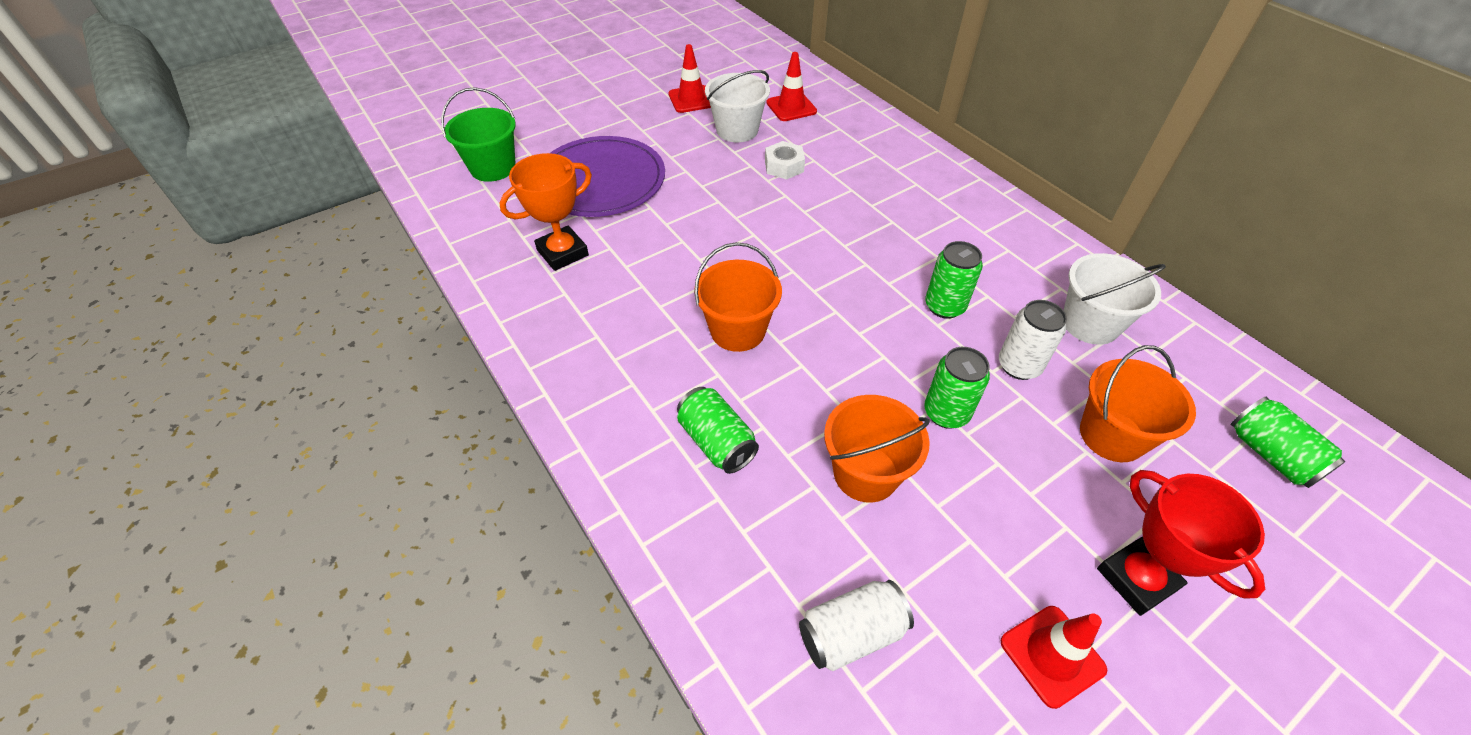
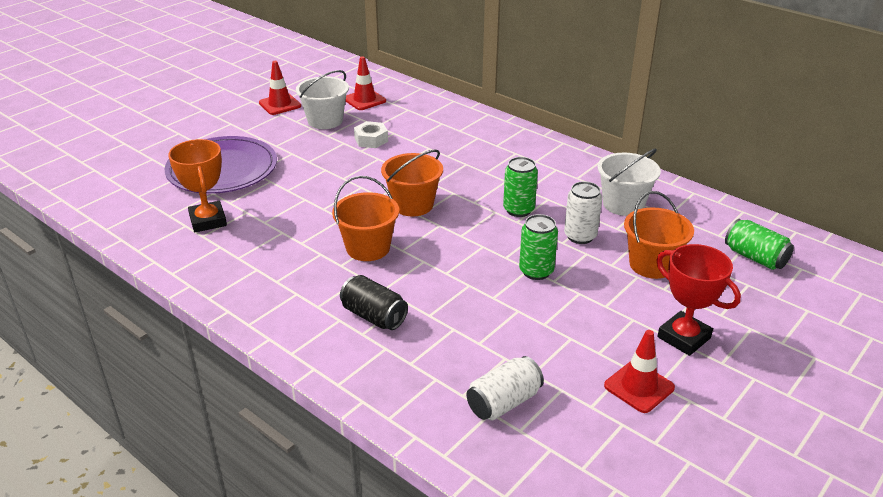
camera: 15 degrees left, 15 degrees down
(493, 168) = (124, 173): green bucket -> none
(562, 253) = (208, 221): orange trophy -> orange trophy turned 60 degrees counterclockwise
(717, 442) = (374, 316): green can -> black can
(865, 473) = (488, 315): orange bucket -> orange bucket (413, 205)

